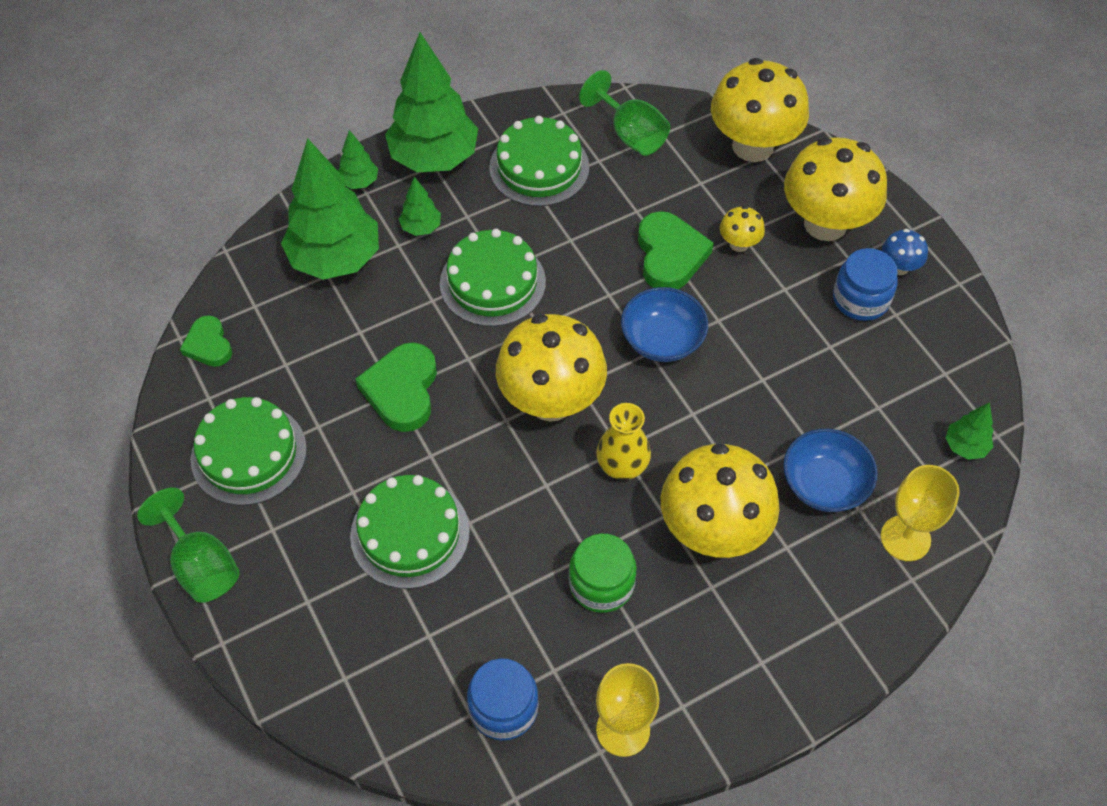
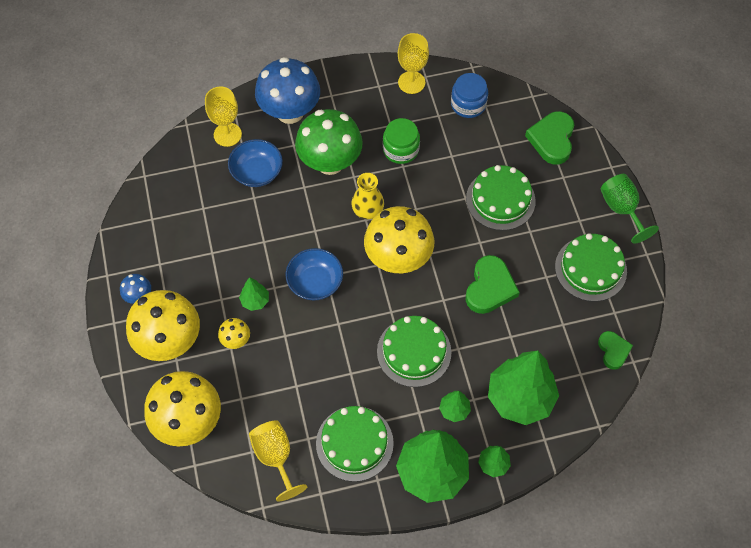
camera: 165 degrees left, 5 degrees up
(630, 134) = (275, 457): green goblet -> yellow goblet
(670, 255) = (286, 343): green heart -> green heart (552, 139)
(713, 530) = (330, 162): yellow mushroom -> green mushroom
(820, 609) = (290, 112): none -> blue mushroom
(860, 299) = (176, 279): blue jar -> none
(965, 446) = (166, 174): green tree -> green tree (255, 301)

